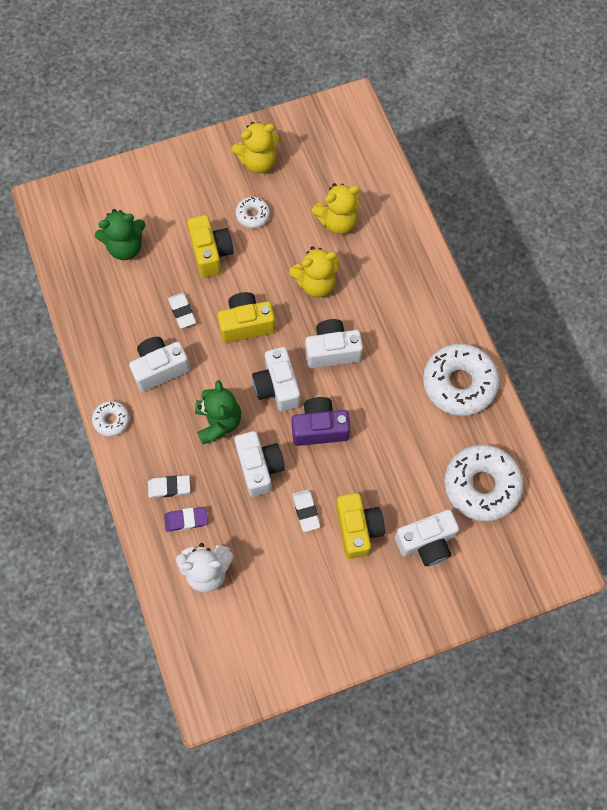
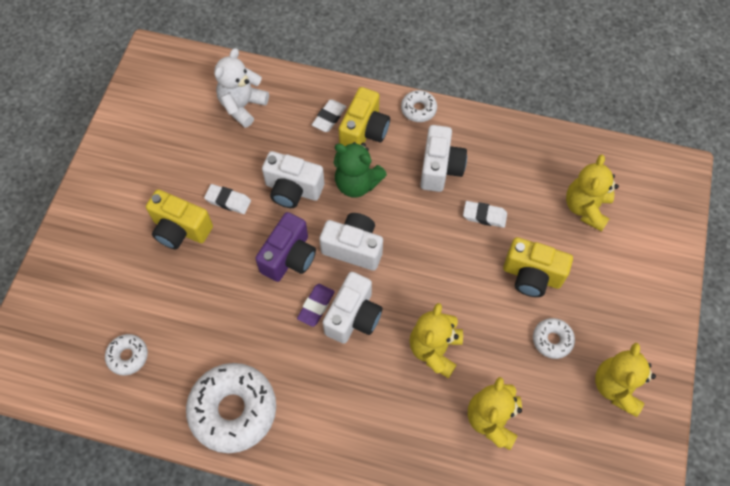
camera: 125 degrees right, 5 degrees down
(125, 247) = (586, 208): green teddy bear -> yellow teddy bear
(186, 520) = (293, 114): purple eraser -> purple eraser (316, 306)
(246, 324) = (434, 260): yellow camera -> yellow camera (364, 131)
(426, 542) = (124, 274): white camera -> none
(481, 485) = (128, 356): white donut -> white donut, size x0.49

